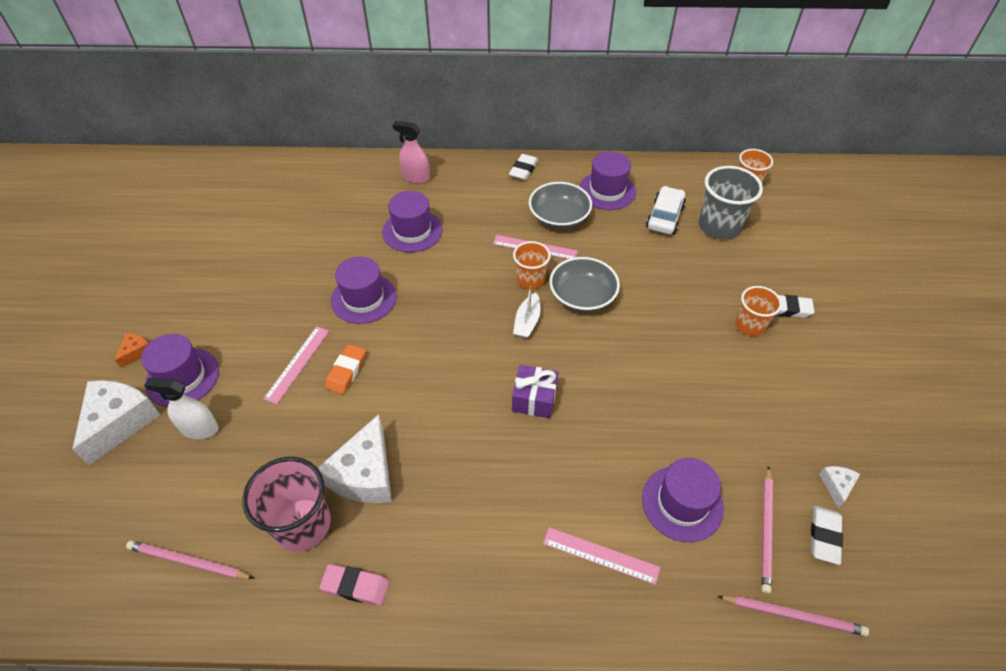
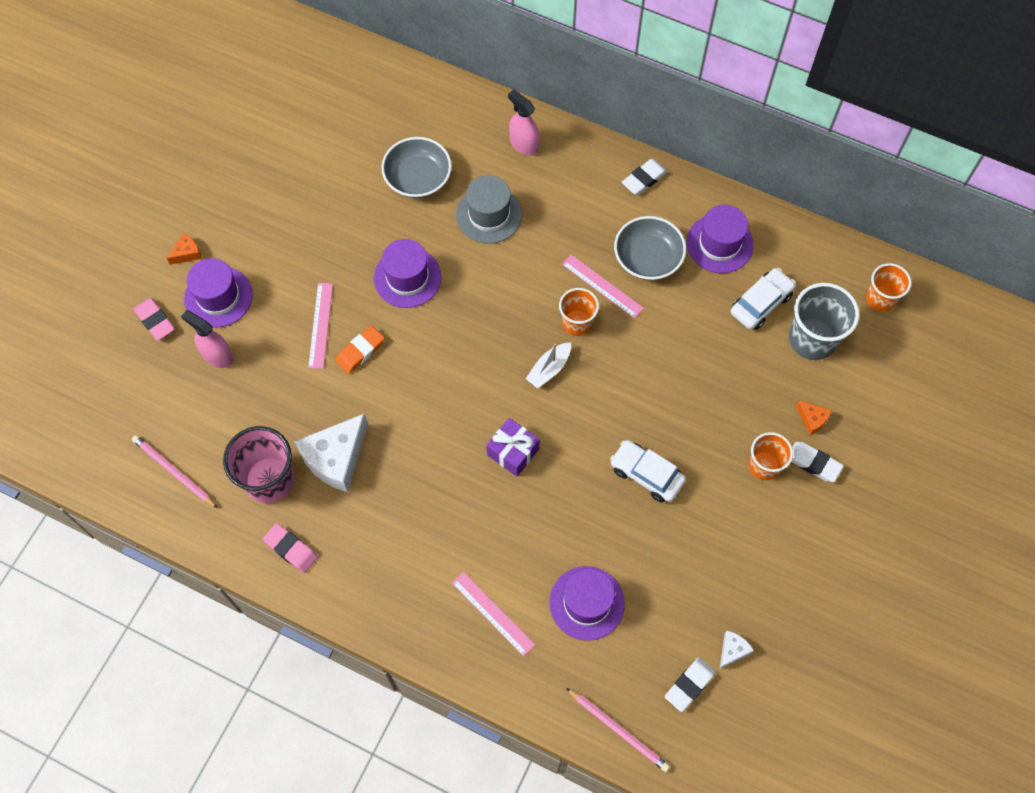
camera: 25 degrees right, 15 degrees up
(119, 422) = (155, 321): white cheese -> pink eraser
(199, 429) = (217, 355): white spray bottle -> pink spray bottle
(297, 364) = (320, 325): pink ruler -> pink ruler turned 45 degrees counterclockwise
(412, 231) = (489, 214): purple hat -> grey hat
(582, 296) = (618, 363): grey bowl -> grey bowl (418, 178)
(661, 370) = (646, 474): none -> white car
(760, 279) = (812, 419): none -> orange cheese
(766, 530) = (643, 657): pink pencil -> none

